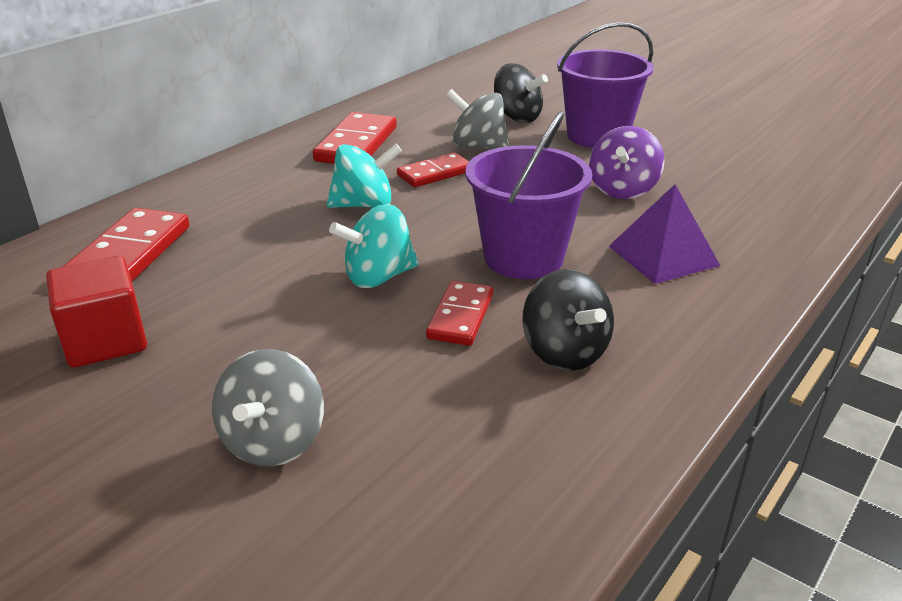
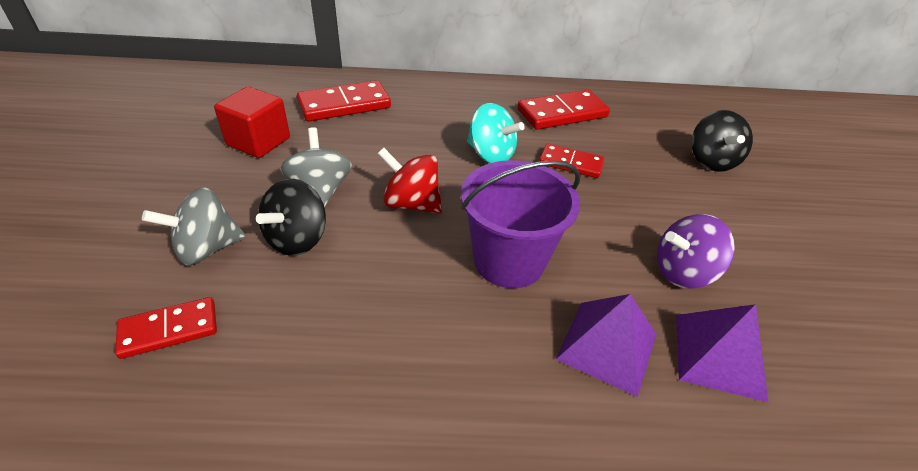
camera: 50 degrees right, 10 degrees up
(378, 277) = (411, 203): turquoise spinning top -> red spinning top
(461, 317) = (400, 265): red domino -> red domino (169, 330)
(478, 146) = (638, 163): grey spinning top -> grey spinning top (320, 191)
(564, 353) = (403, 343): black spinning top -> black spinning top (297, 239)
(597, 136) = (752, 217): purple bucket -> none
(713, 217) = (719, 355): none -> purple pyramid

